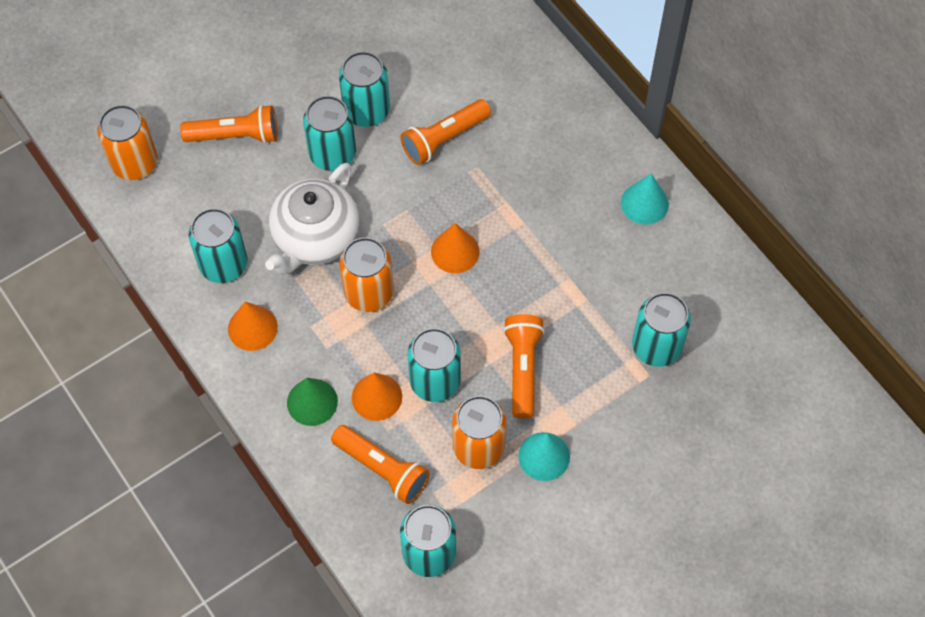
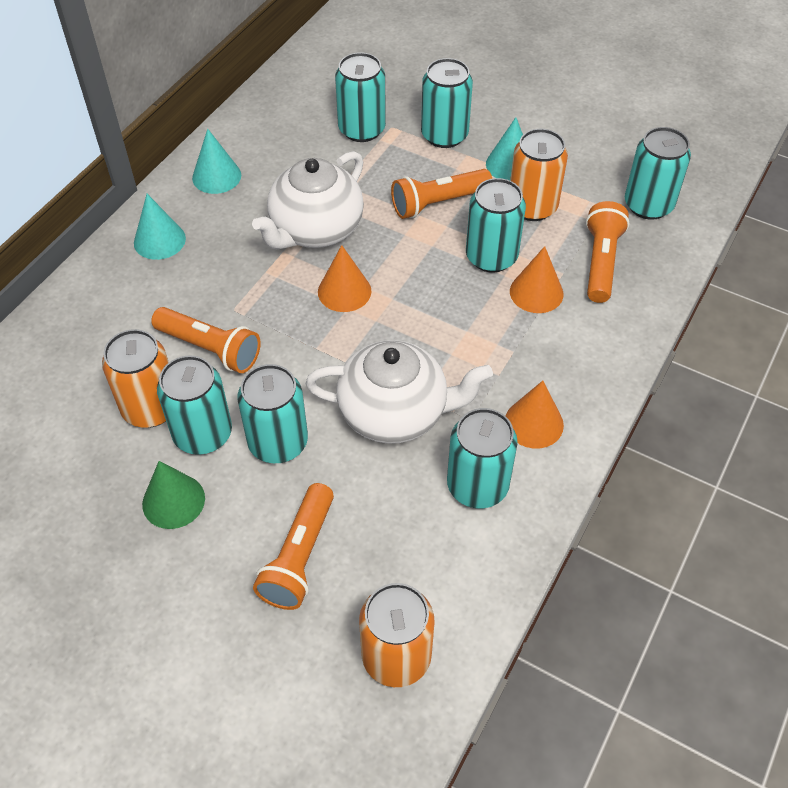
camera: 115 degrees left, 10 degrees down
(235, 135) = (299, 557): orange flashlight -> orange flashlight turned 135 degrees counterclockwise
(312, 402) = (576, 339): green cone -> green cone (173, 501)
(369, 293) = (431, 341): orange can -> orange can (151, 408)
(537, 256) = (315, 230): none -> white teapot
(582, 138) = (159, 240): none -> turquoise cone
(614, 417) = (444, 135): none -> turquoise can

